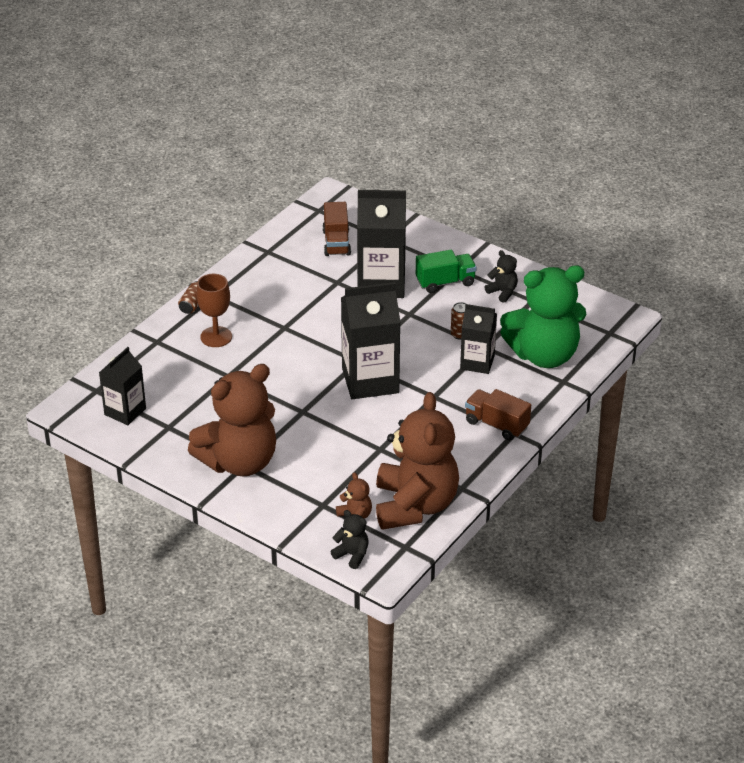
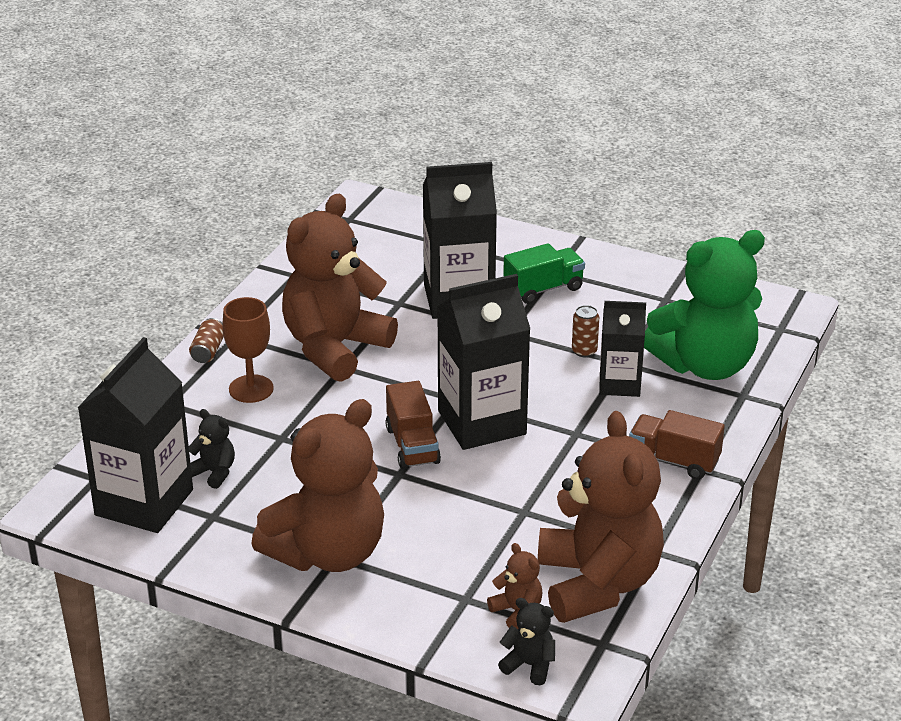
camera: 10 degrees left, 5 degrees down
(125, 411) = (144, 502): black carton -> black carton, size x1.66
(282, 312) = (335, 348): none -> brown teddy bear
(336, 242) = (383, 255): brown truck -> brown truck (412, 445)
(502, 292) = (623, 293): black teddy bear -> black teddy bear (214, 472)

